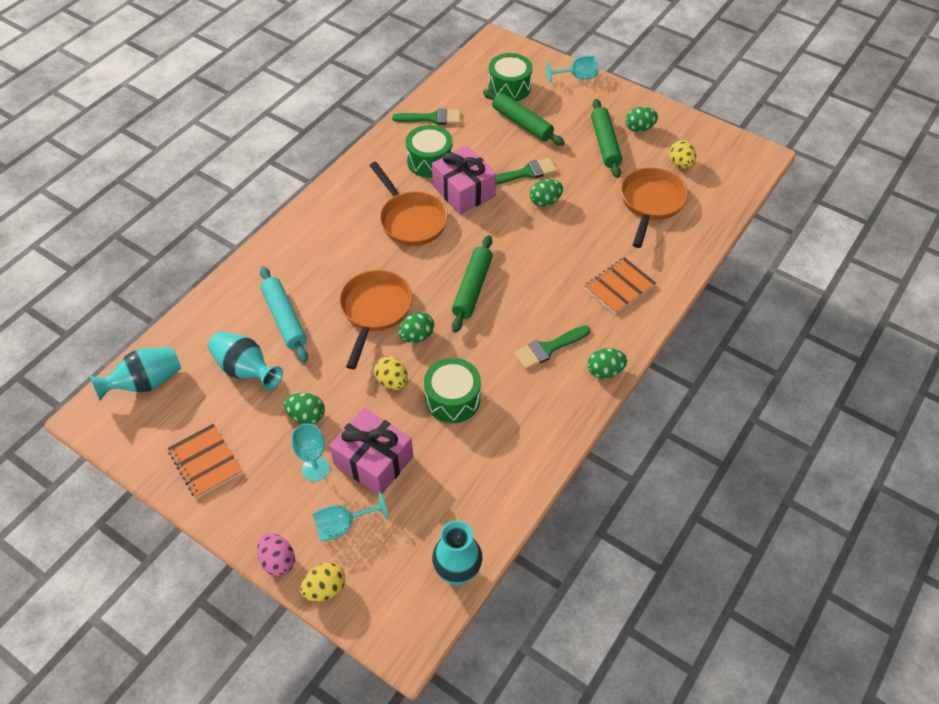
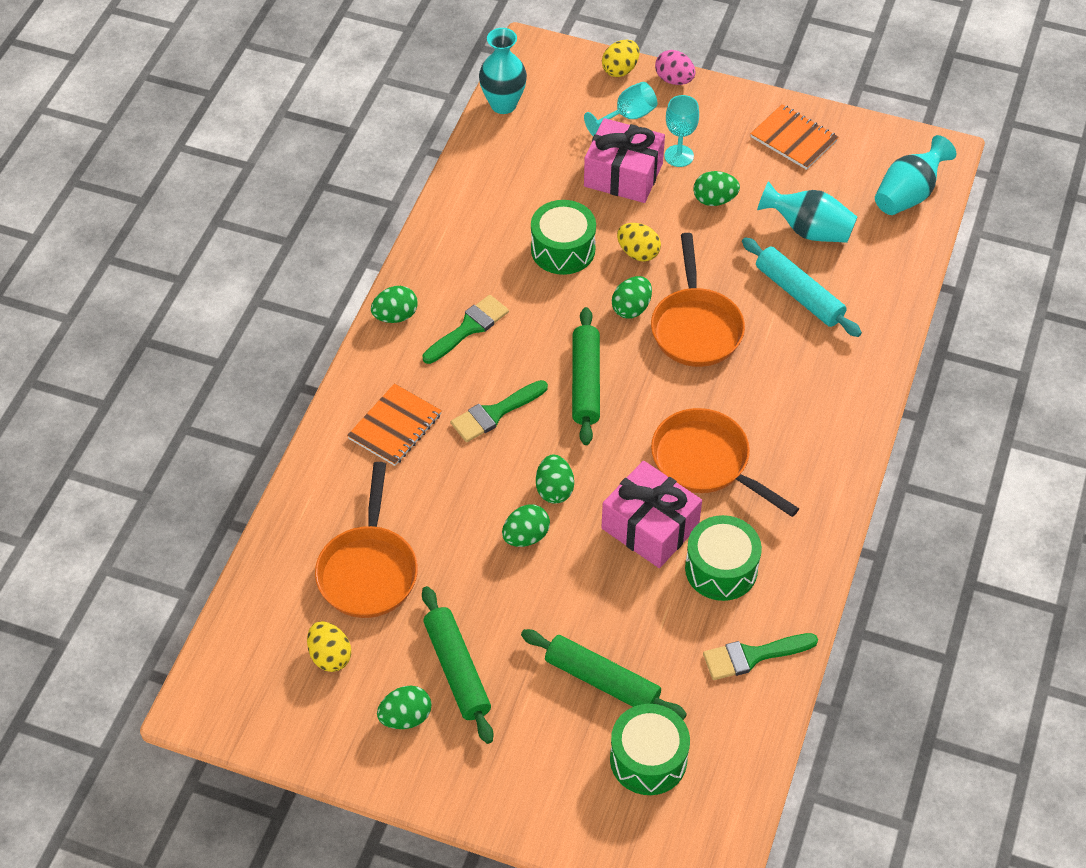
camera: 165 degrees right, 0 degrees up
(518, 224) = (554, 490): none -> green egg
(526, 173) = (568, 582): green brush -> green brush (494, 413)
(577, 77) = (535, 816): turquoise goblet -> none

